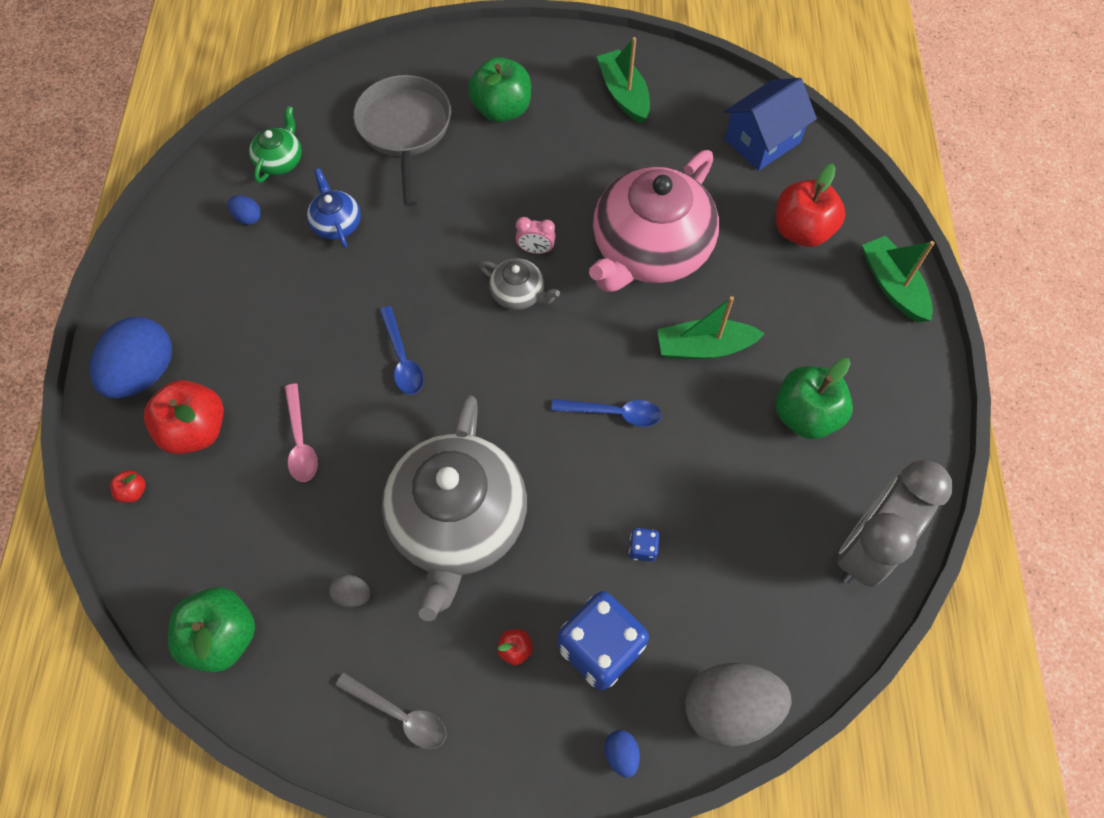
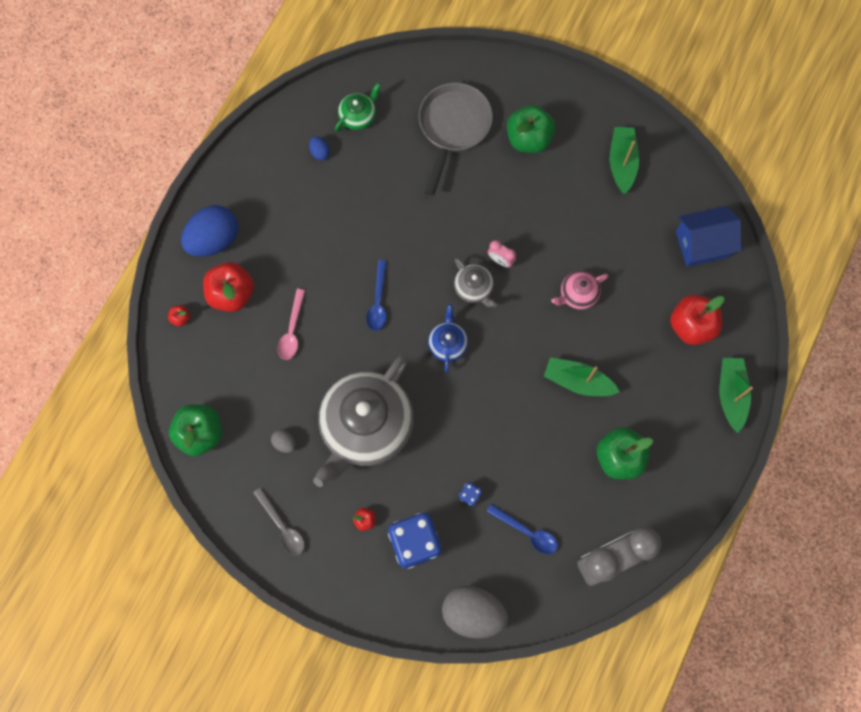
camera: 25 degrees right, 10 degrees up
(336, 223) = (376, 182): blue teapot -> blue teapot (447, 344)
(614, 413) = (495, 400): blue spoon -> blue spoon (527, 532)
(621, 754) = (397, 608): blue egg -> none
(649, 250) = (577, 294): pink teapot -> pink teapot, size x0.44

